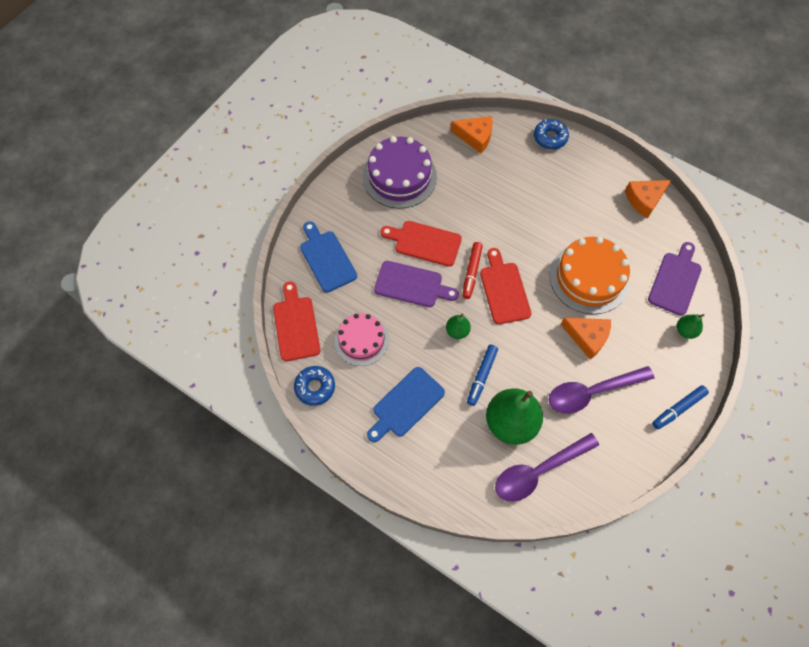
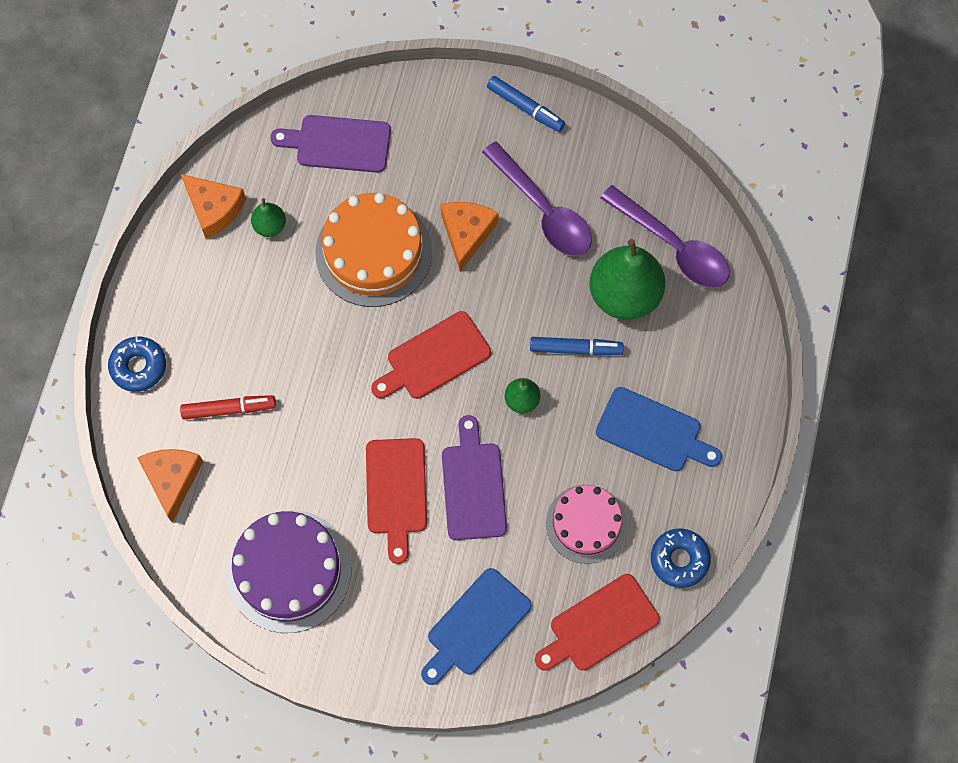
camera: 110 degrees left, 5 degrees up
(471, 272) = (422, 410): red marker -> red marker (229, 409)
(685, 331) = (411, 118): green pear -> green pear (270, 226)

